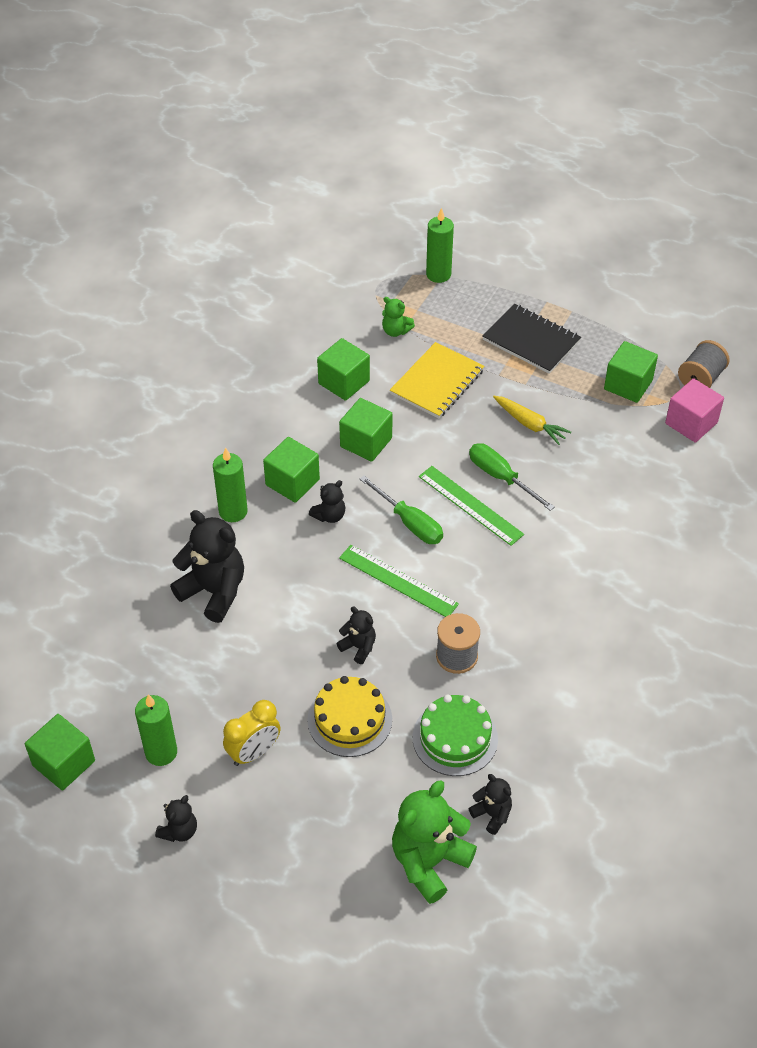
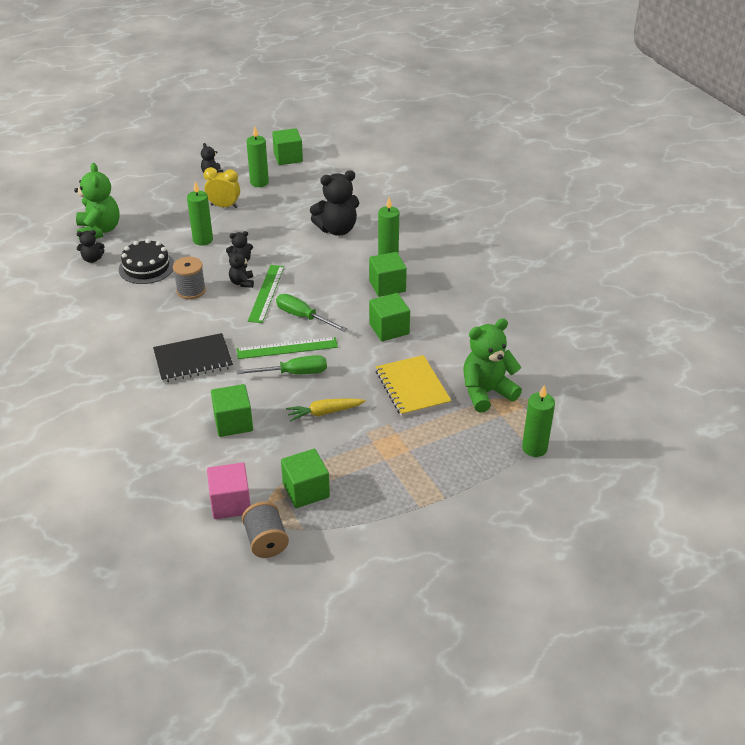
camera: 125 degrees right, 10 degrees down
(254, 752) = (224, 206): yellow clock -> yellow clock turned 105 degrees clockwise
(329, 515) = (344, 289): black teddy bear -> black teddy bear (242, 282)
(344, 382) = (456, 344): green cube -> green cube (233, 422)
(349, 719) = (203, 240): yellow cake -> green candle
(396, 331) = (486, 392): green teddy bear -> green teddy bear, size x1.96
(398, 581) = (266, 293): green ruler -> green ruler turned 60 degrees counterclockwise
(409, 522) = (303, 317): green screwdriver -> green screwdriver turned 45 degrees clockwise
(455, 738) = (146, 267): green cake -> black cake
(531, 340) = (408, 461): black notebook -> black notebook (193, 360)

